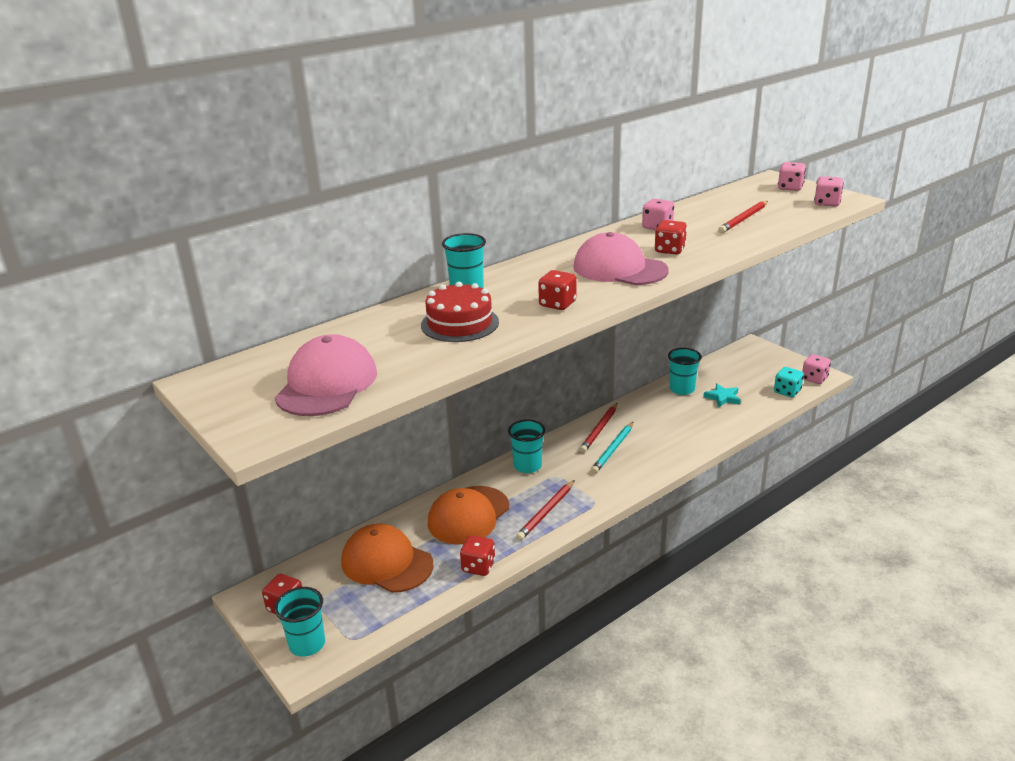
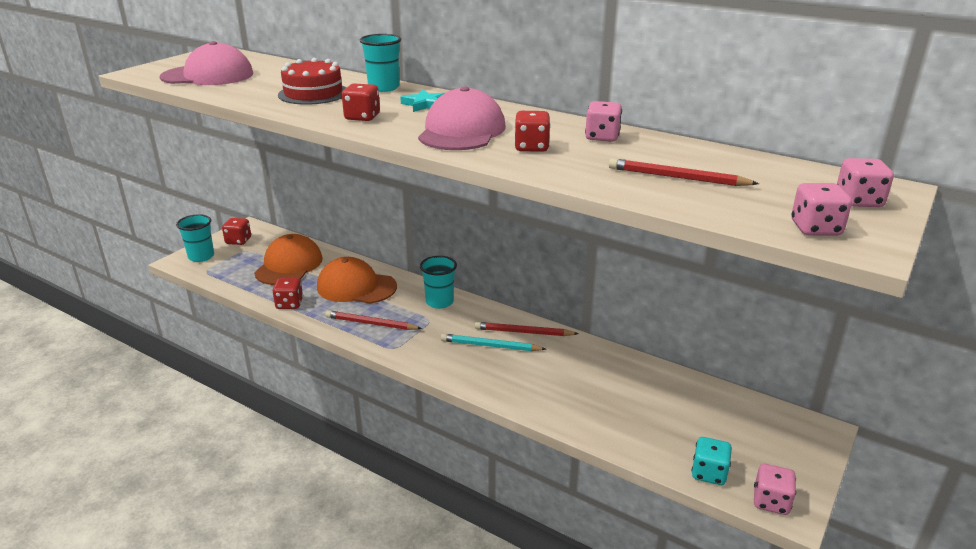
camera: 70 degrees right, 0 degrees up
(682, 389) = (647, 378): turquoise cup -> none
(723, 398) = (649, 413): turquoise star -> turquoise star (425, 104)

